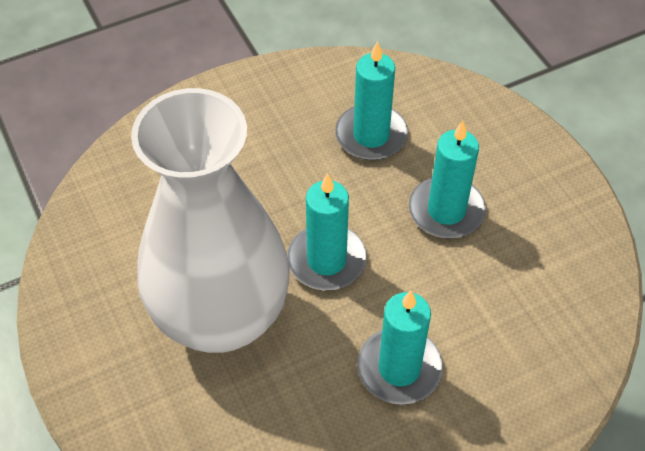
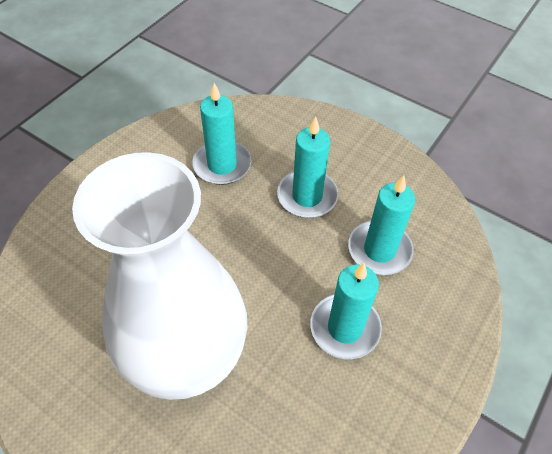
camera: 30 degrees left, 0 degrees up
(326, 260) = (243, 271): turquoise candle -> turquoise candle (379, 250)

